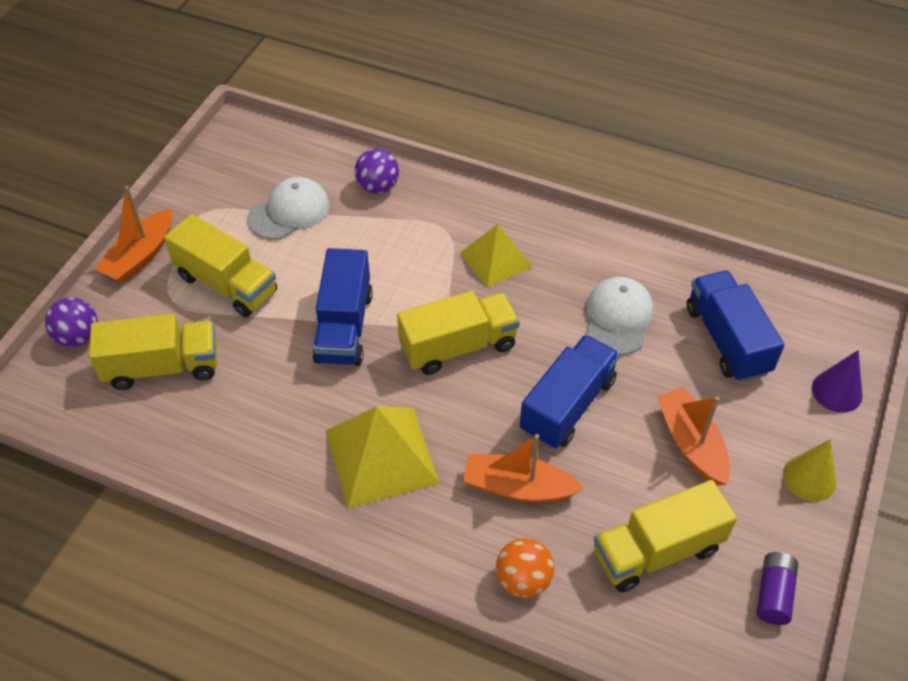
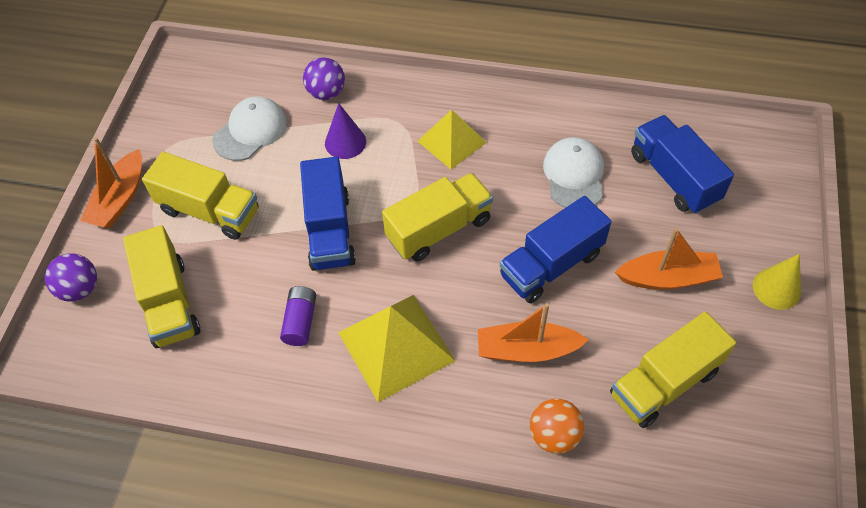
camera: 10 degrees left, 5 degrees up
(162, 367) = (169, 302): yellow truck -> yellow truck turned 90 degrees clockwise
(568, 405) = (551, 265): blue truck -> blue truck turned 150 degrees counterclockwise
(691, 443) = (668, 278): orange boat -> orange boat turned 120 degrees clockwise
(773, 594) = (774, 400): purple battery -> purple battery (300, 321)
(837, 391) = (779, 205): purple cone -> purple cone (345, 142)

